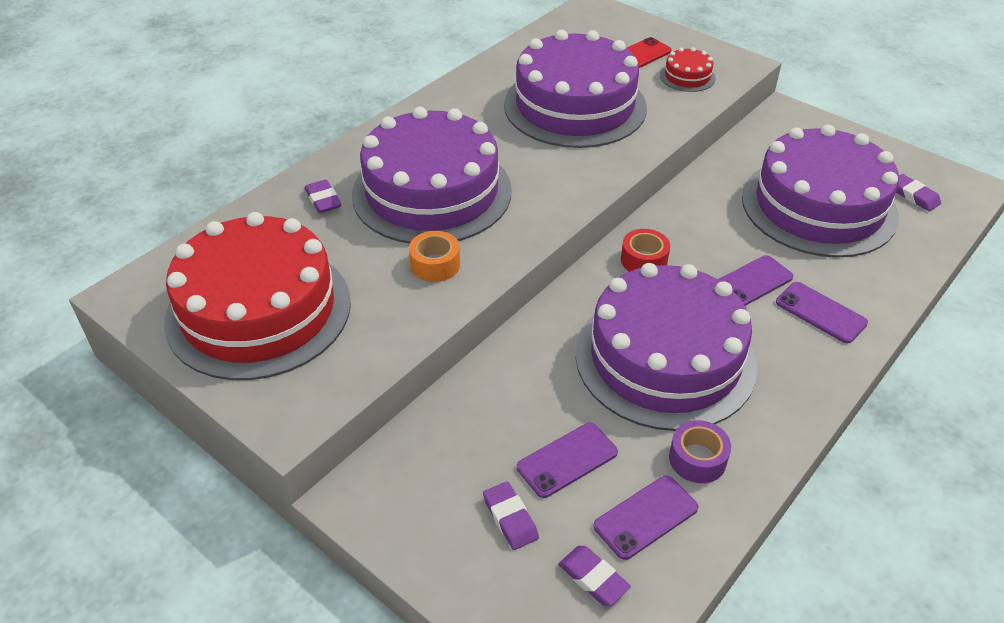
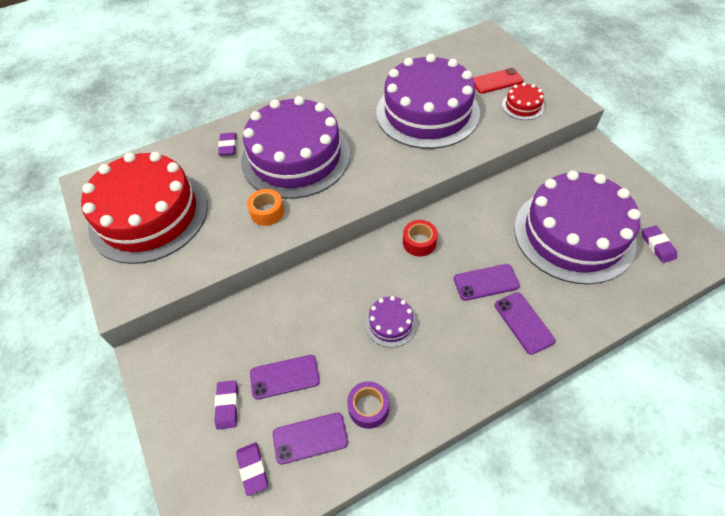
camera: 25 degrees right, 10 degrees up
(665, 358) = (390, 323): purple cake -> purple cake, size x0.40

